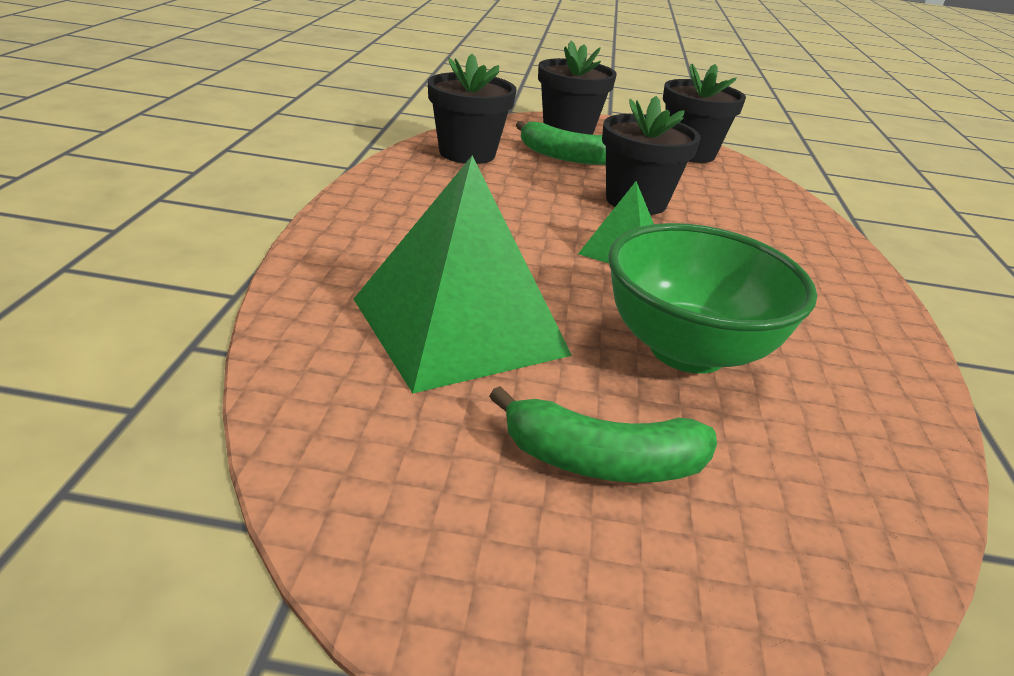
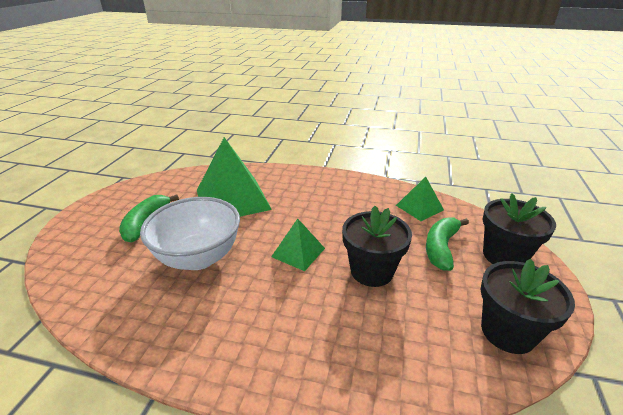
camera: 100 degrees right, 0 degrees up
(467, 153) = (419, 207): black flower pot -> green pyramid
(687, 350) = (198, 257): green bowl -> white bowl

